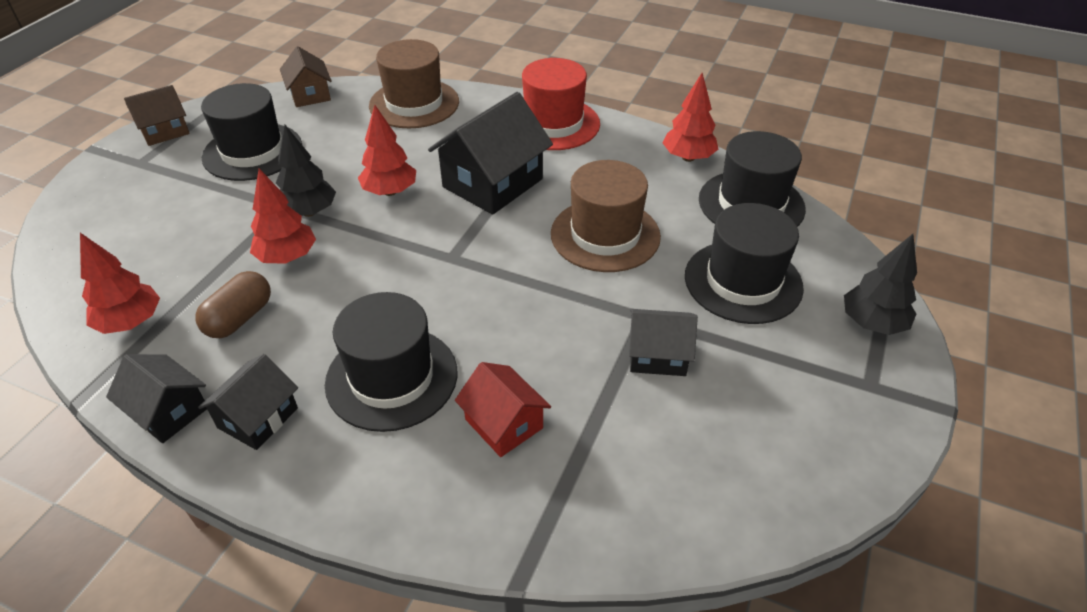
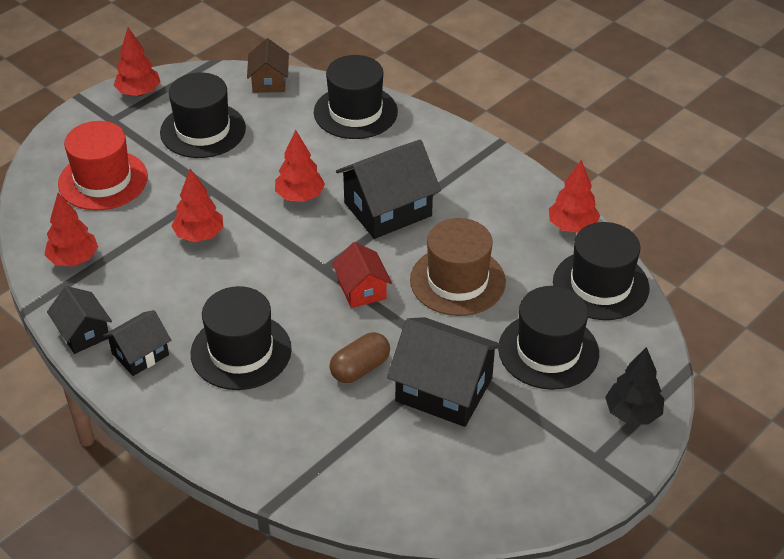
camera: 20 degrees right, 0 degrees up
(165, 131) = (139, 92): brown house -> red tree
(239, 318) = (149, 276): brown capsule -> brown capsule (360, 368)
(309, 212) = (229, 199): black tree -> none
(414, 103) = (355, 112): brown hat -> black hat
(504, 424) = (305, 406): red house -> red house (362, 289)
(553, 124) = (469, 162): red hat -> red hat (103, 180)
(658, 355) = (444, 389): black house -> black house, size x1.73

